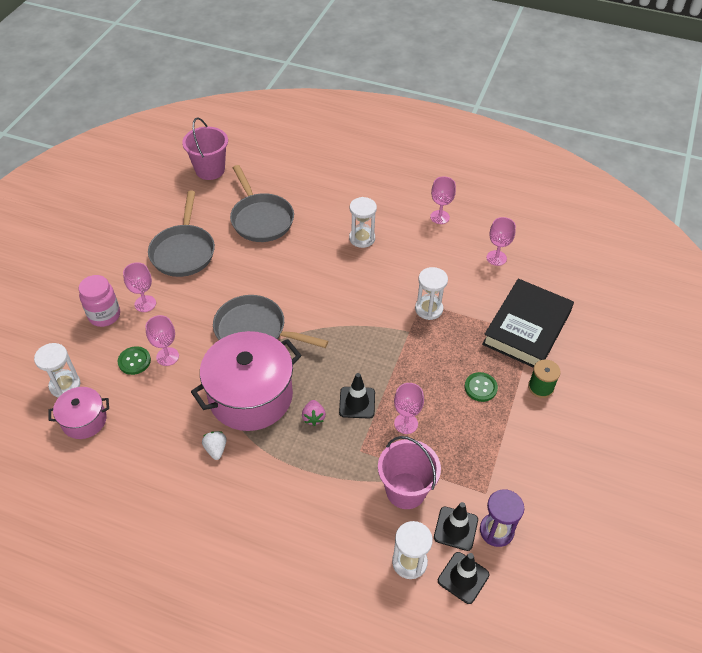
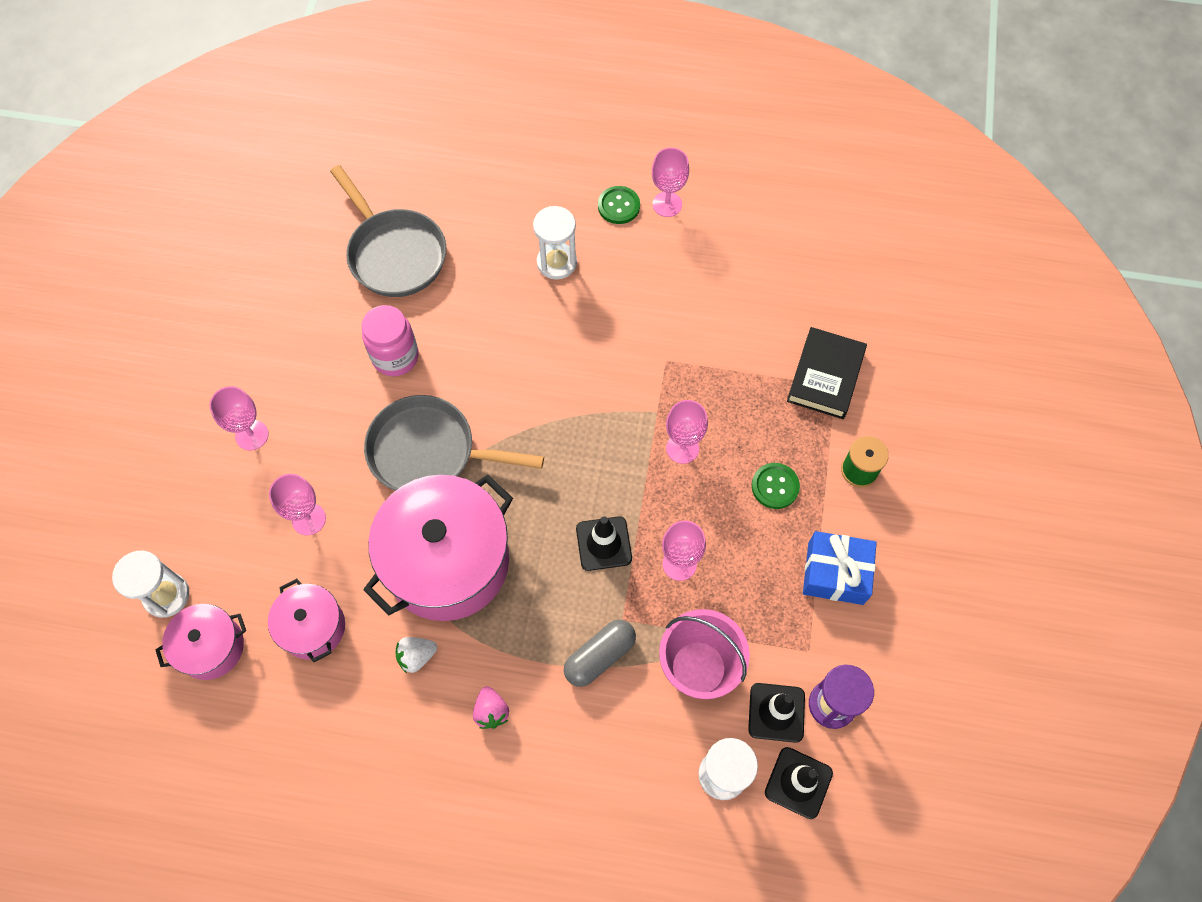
camera: 10 degrees left, 15 degrees up
(104, 315) = (194, 466): pink jar -> pink jar (395, 357)
(134, 361) = (260, 536): green button -> green button (618, 206)
(152, 420) = (313, 627): none -> pink pot
(183, 251) = (288, 333): grey pan -> none
(210, 170) = (293, 175): pink bucket -> none
(216, 449) = (416, 656): white strawberry -> white strawberry turned 90 degrees counterclockwise
(313, 417) = (546, 579): pink strawberry -> pink strawberry (491, 711)
(339, 471) = (599, 656): none -> grey capsule
(429, 309) = (679, 369): white hourglass -> none
(496, 258) = (763, 263): pink goblet -> pink goblet (682, 448)
(513, 447) = (835, 573): none -> blue gift
(526, 328) = (825, 376): black book -> black book, size x0.65

